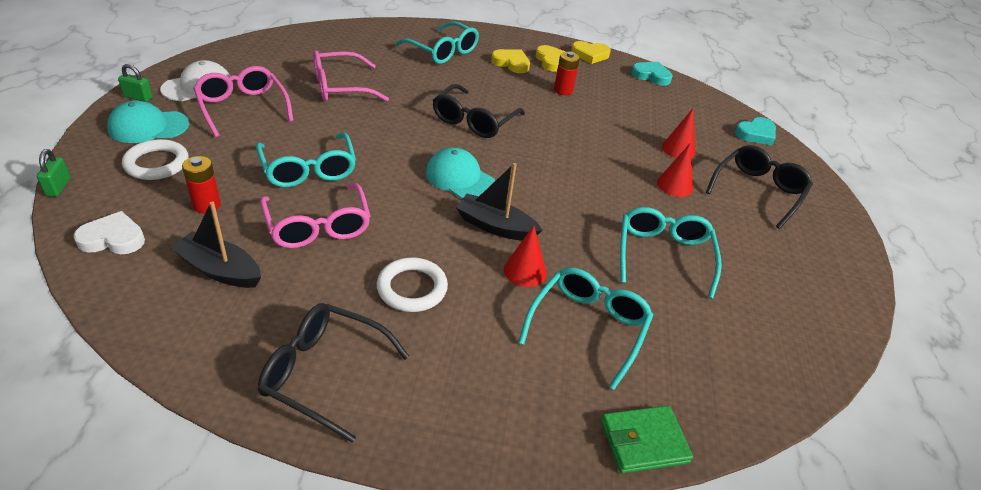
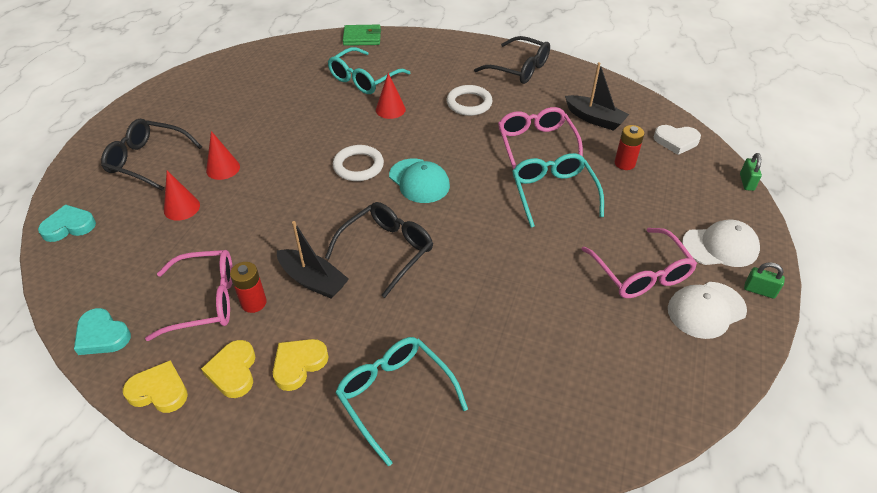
camera: 165 degrees left, 5 degrees up
(148, 127) = (720, 246): turquoise cap -> white cap
(157, 163) = (685, 203): white ring -> white ring (358, 166)
(340, 87) = (539, 309): pink glasses -> pink glasses (205, 301)
(495, 226) = (401, 139): black boat -> black boat (313, 280)
(511, 63) = (299, 364): yellow heart -> yellow heart turned 90 degrees clockwise
(663, 255) = (282, 114): turquoise glasses -> none
(758, 191) = (147, 160): black glasses -> black glasses turned 60 degrees clockwise

